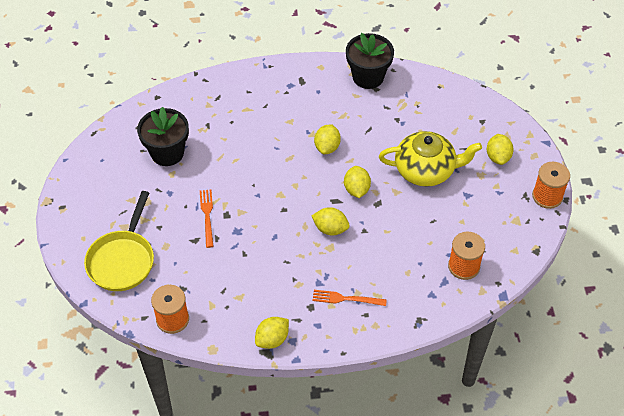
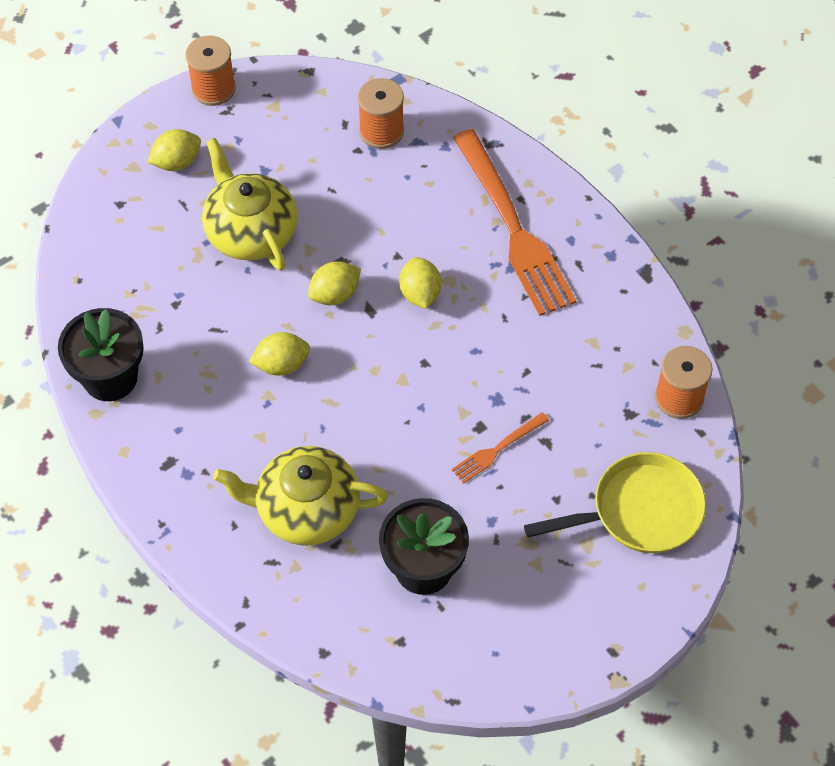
camera: 120 degrees left, 5 degrees up
(235, 121) = (306, 509): none -> yellow teapot
(272, 339) = (624, 276): yellow lemon -> none
(346, 299) = (513, 228): orange fork -> orange fork, size x2.20

